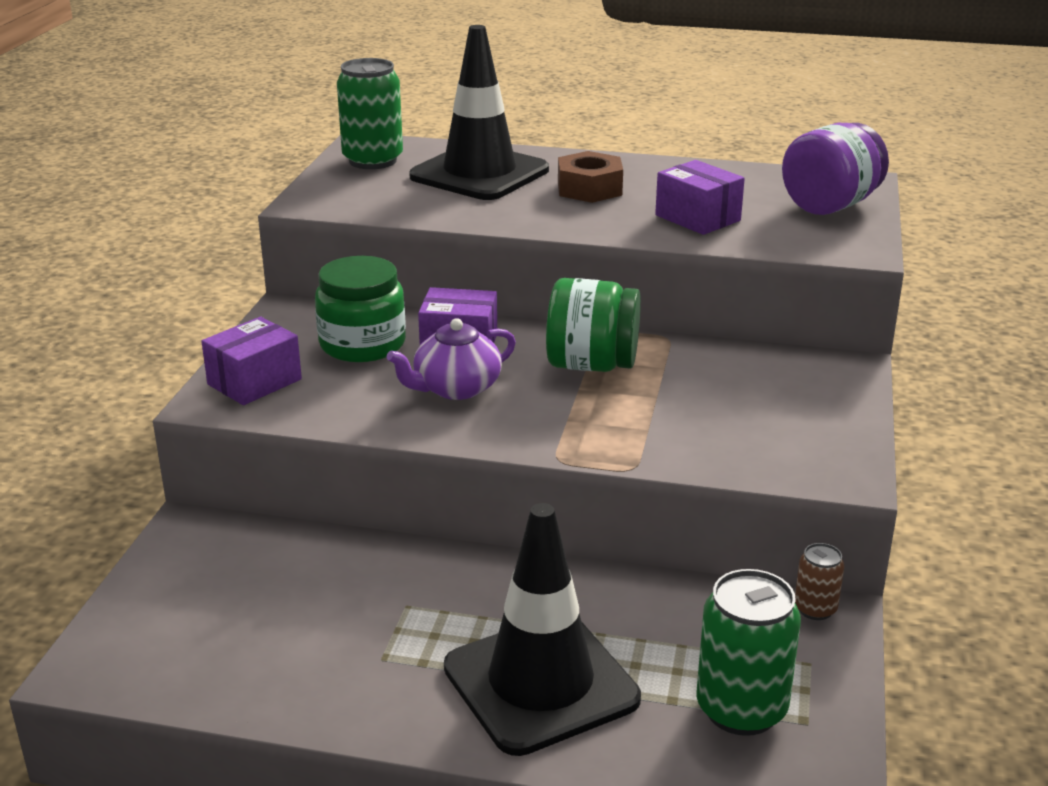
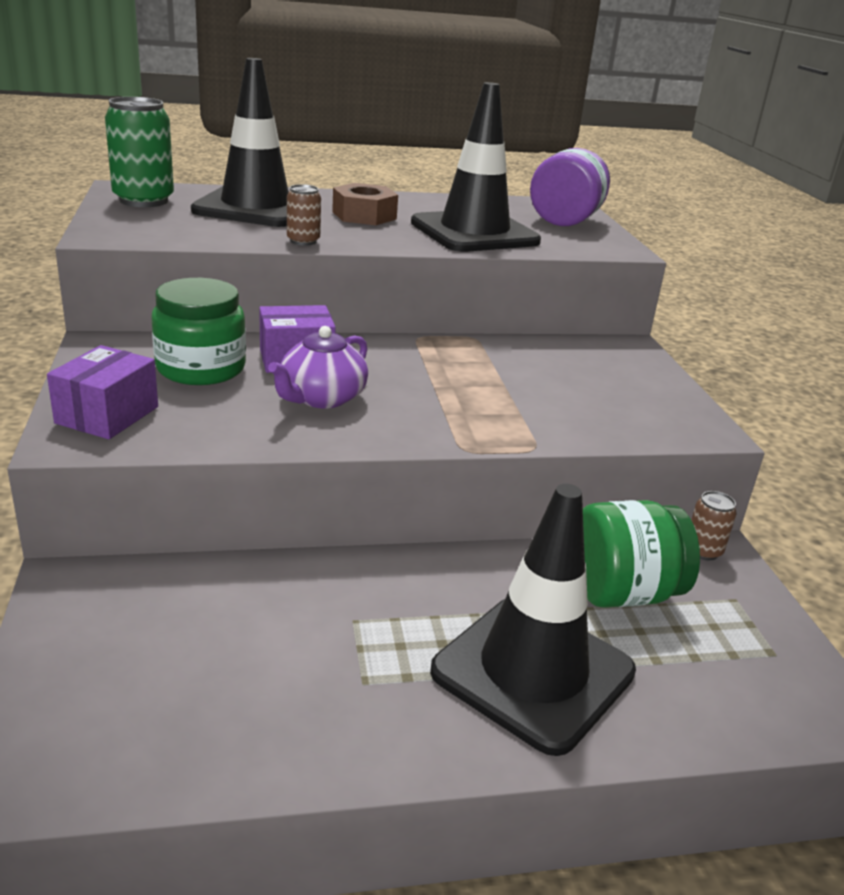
camera: 25 degrees left, 0 degrees up
(496, 220) = (303, 241): none -> brown can
(591, 365) = (429, 365): green jar -> green jar (622, 593)
(697, 218) = (474, 232): purple box -> black traffic cone
(741, 709) = (717, 654): green can -> none

